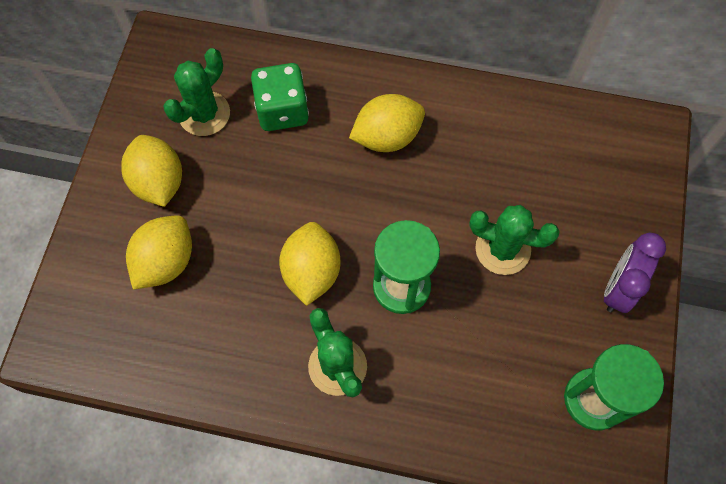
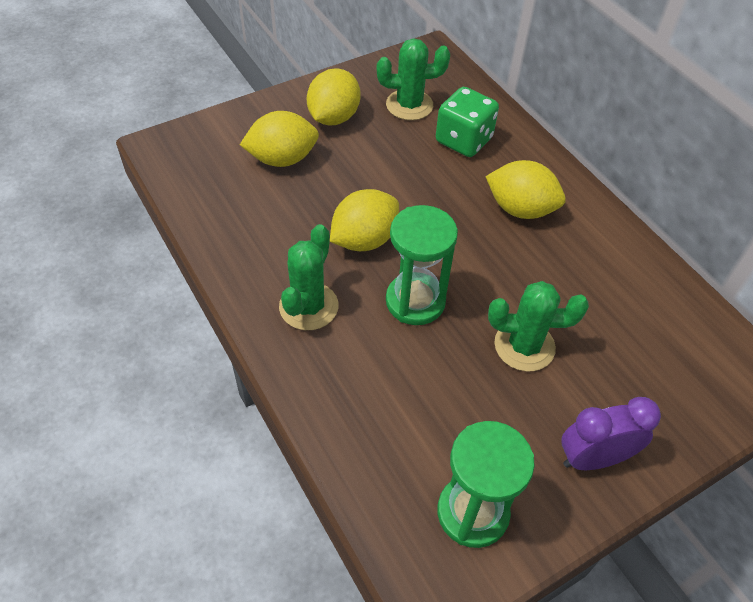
camera: 45 degrees right, 15 degrees down
(502, 249) = (524, 346): green cactus -> green cactus turned 60 degrees counterclockwise

